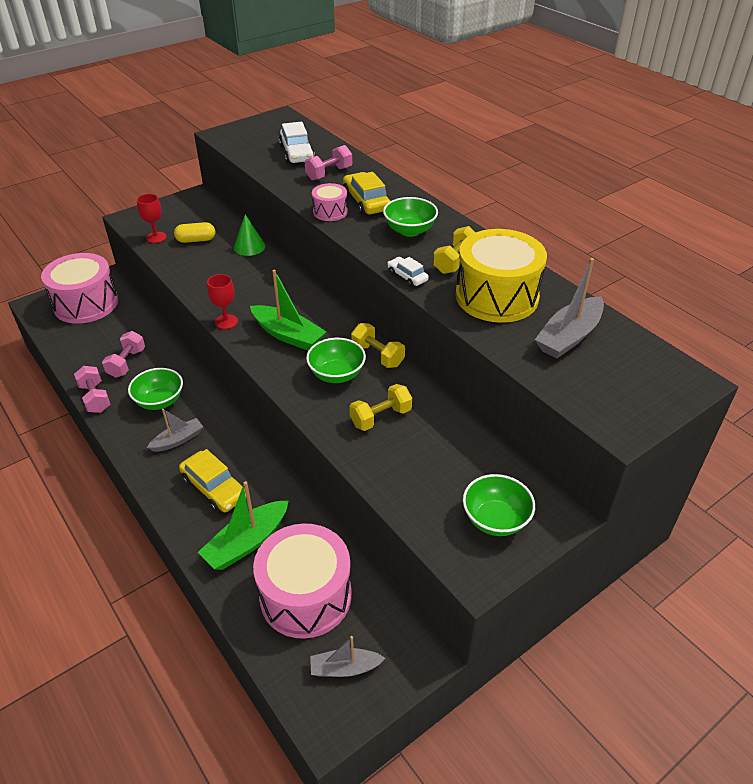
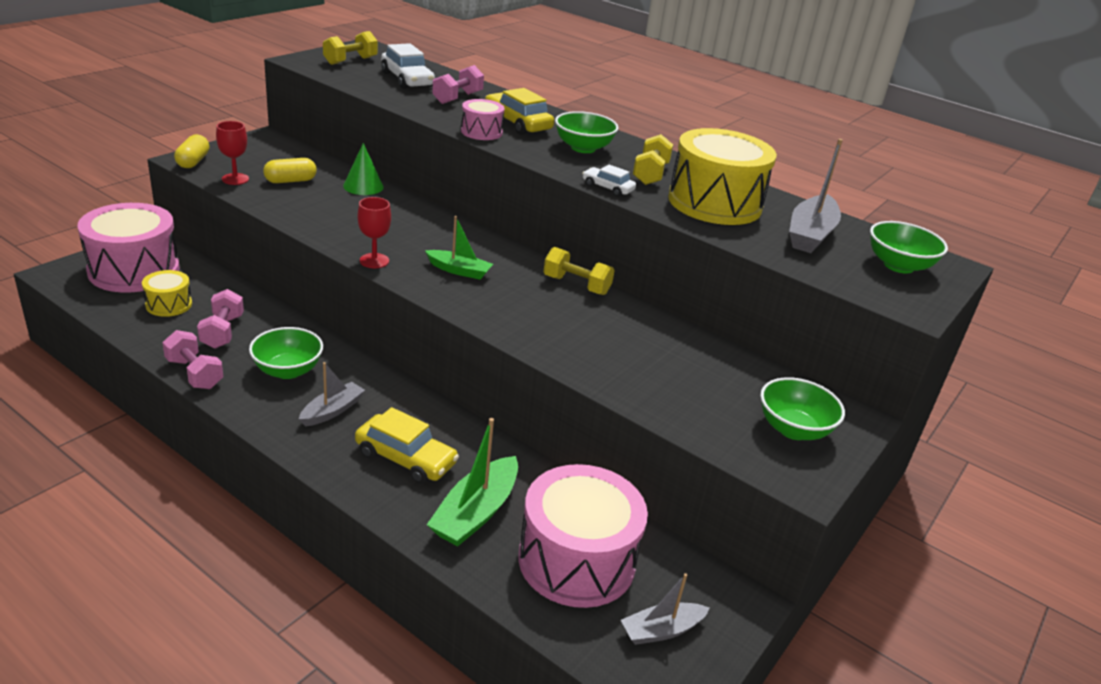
camera: 20 degrees left, 10 degrees down
(99, 336) = (169, 304): none -> yellow drum
(132, 220) = (193, 161): none -> yellow capsule
(288, 335) = (459, 270): green boat -> green boat, size x0.64
(336, 374) = (539, 306): green bowl -> green bowl (898, 266)
(380, 417) = (613, 344): yellow dumbbell -> yellow dumbbell (350, 61)

